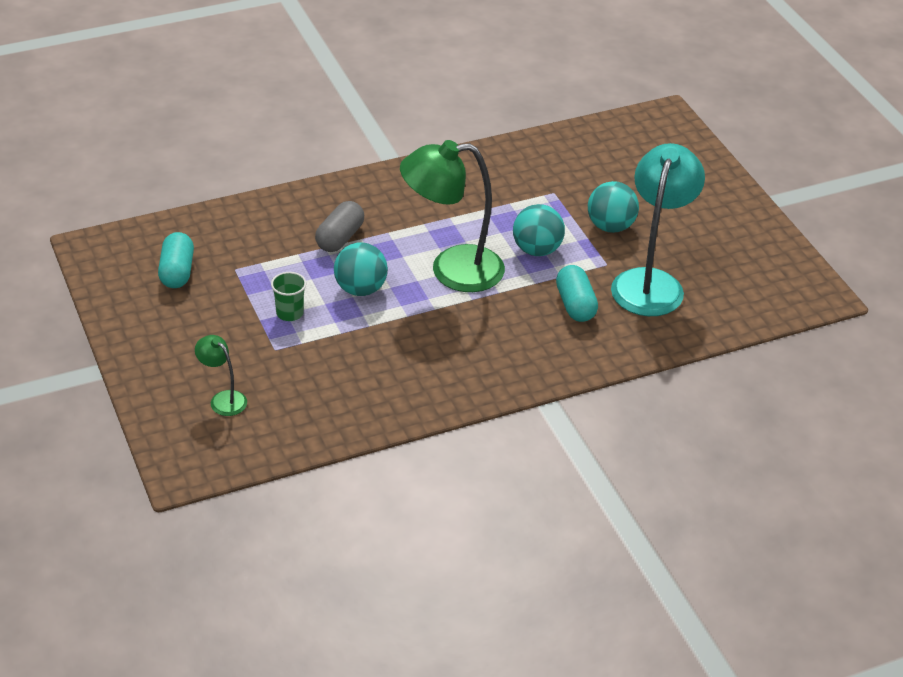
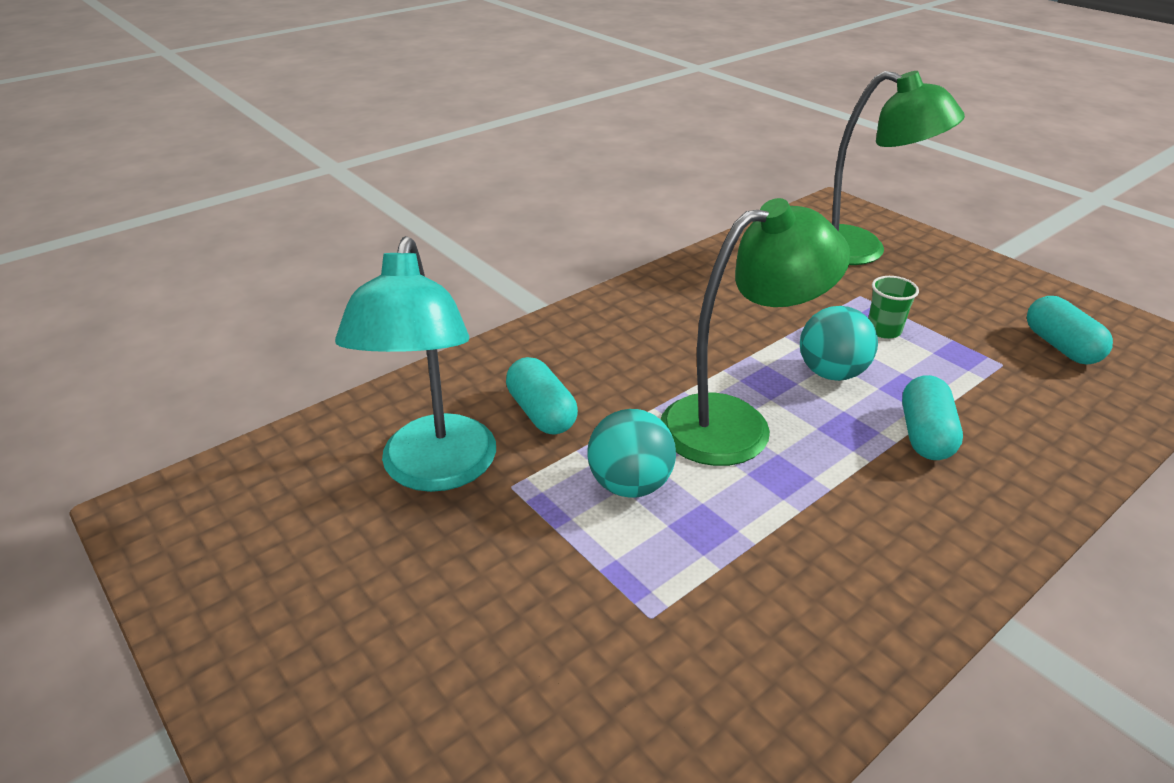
camera: 165 degrees right, 5 degrees down
(223, 399) = (860, 250): green lamp -> green lamp, size x2.16
(340, 238) = (925, 435): grey capsule -> turquoise capsule
(610, 226) = (520, 562): turquoise ball -> none

